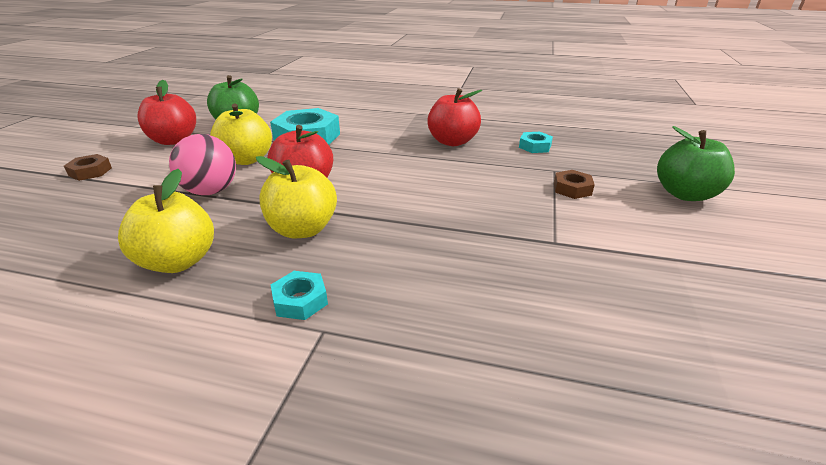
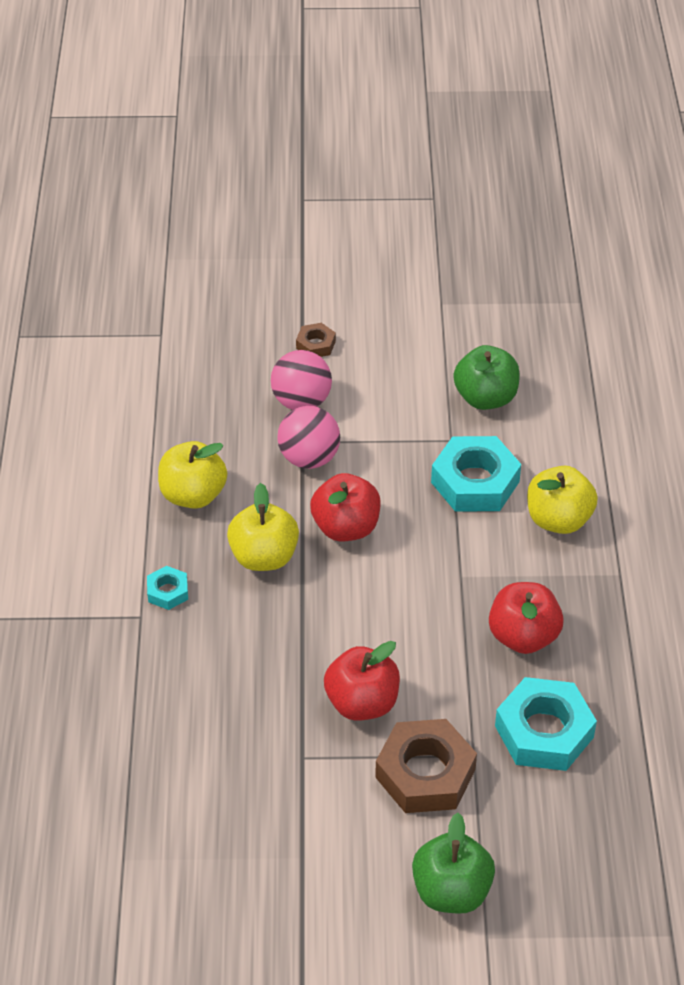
camera: 75 degrees right, 15 degrees up
(142, 186) = (301, 401): none -> pink ball
(173, 140) = (414, 364): red apple -> red apple (362, 703)
(246, 160) = (389, 453): yellow apple -> yellow apple (558, 519)
(535, 146) = (544, 731): turquoise nut -> turquoise nut, size x2.03
(572, 189) = (425, 773): brown nut -> brown nut, size x2.03

